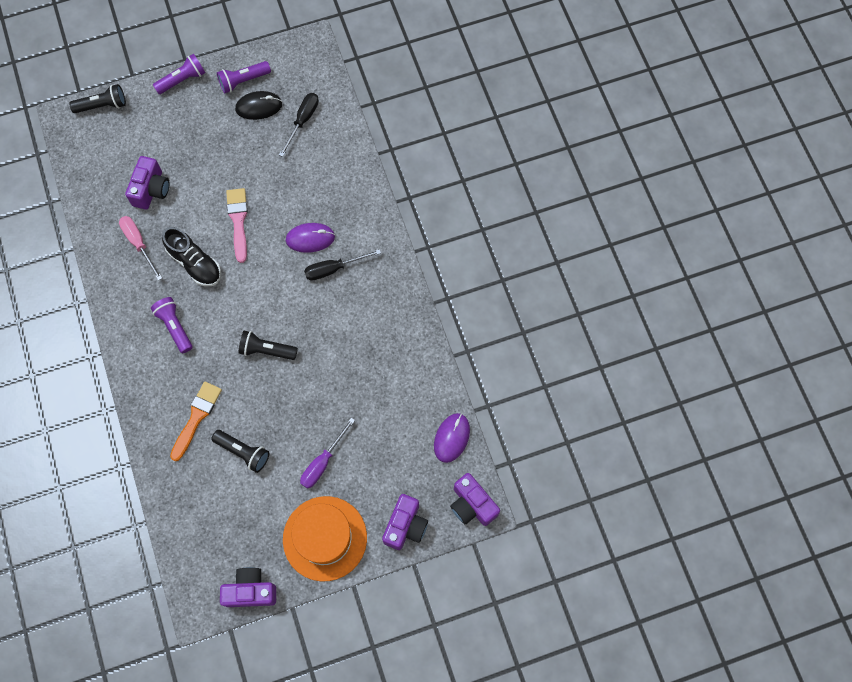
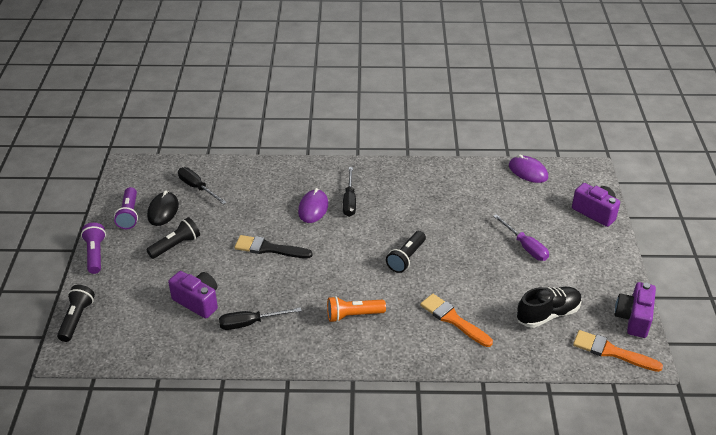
camera: 70 degrees left, 30 degrees down
(139, 244) = (250, 323): pink screwdriver -> black screwdriver
(175, 327) = (353, 315): purple flashlight -> orange flashlight
(195, 263) = (294, 287): black shoe -> black shoe (548, 314)
(198, 575) = (612, 352): none -> orange brush
(238, 221) = (269, 248): pink brush -> black brush
(243, 452) = (499, 295): black flashlight -> black flashlight (176, 245)
(325, 538) = (595, 260): orange hat -> none
(472, 504) = (586, 174): purple camera -> none

